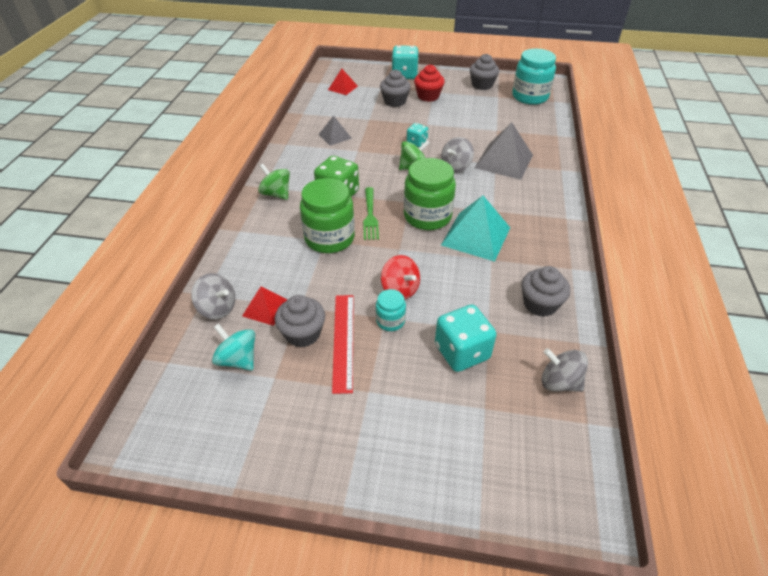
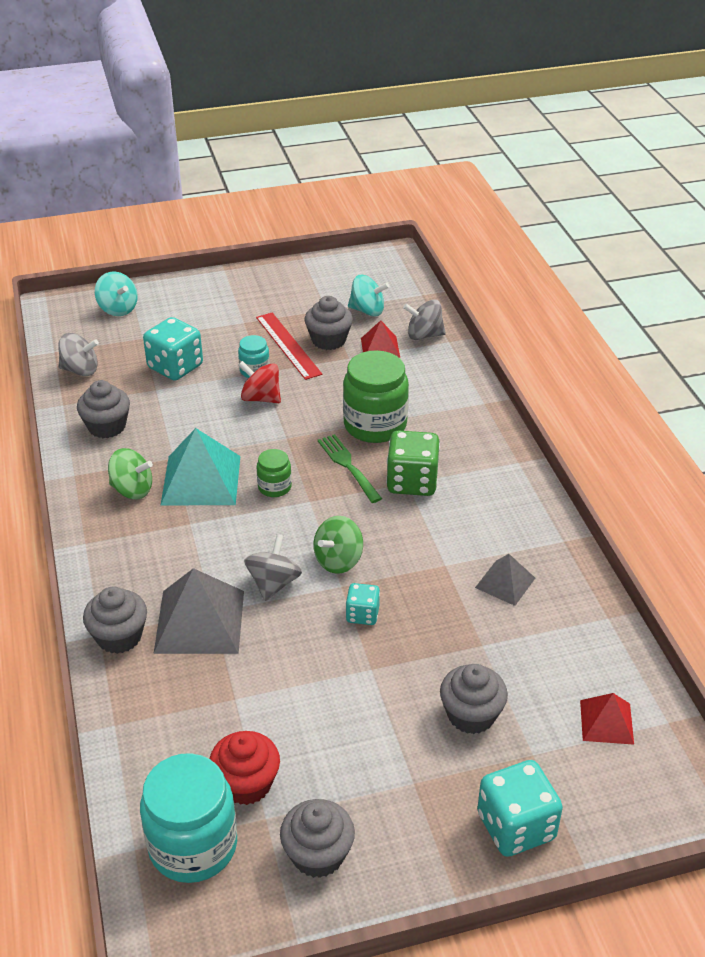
camera: 155 degrees right, 5 degrees down
(276, 194) = (490, 457): green spinning top -> green spinning top (132, 490)
(427, 216) = (274, 487): green jar -> green jar, size x0.50
(428, 96) = (415, 759): red cupcake -> red cupcake (246, 783)
(503, 474) = (118, 309): none -> turquoise spinning top
(550, 166) = (119, 636): none -> grey cupcake

